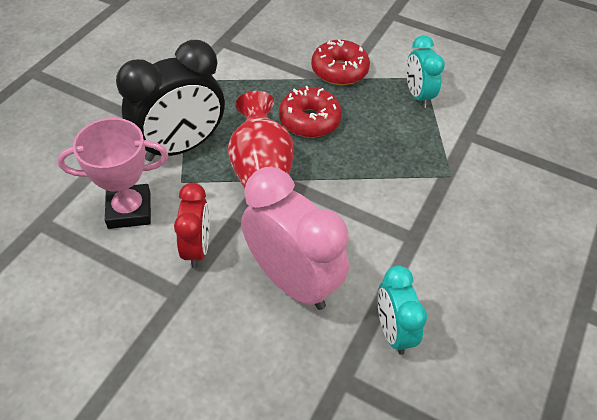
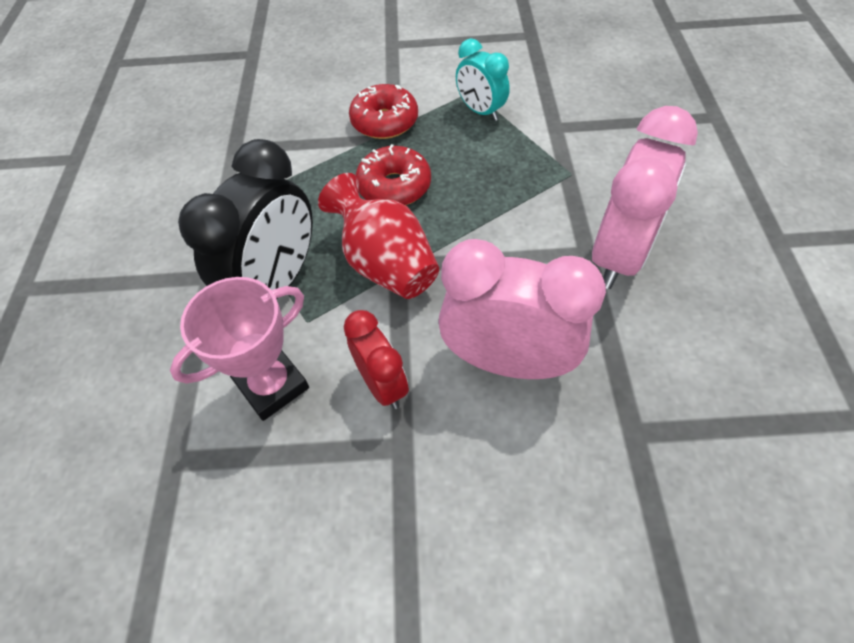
camera: 25 degrees left, 5 degrees up
(393, 331) = (641, 354): turquoise clock -> none
(437, 253) = (619, 255): none -> pink clock

